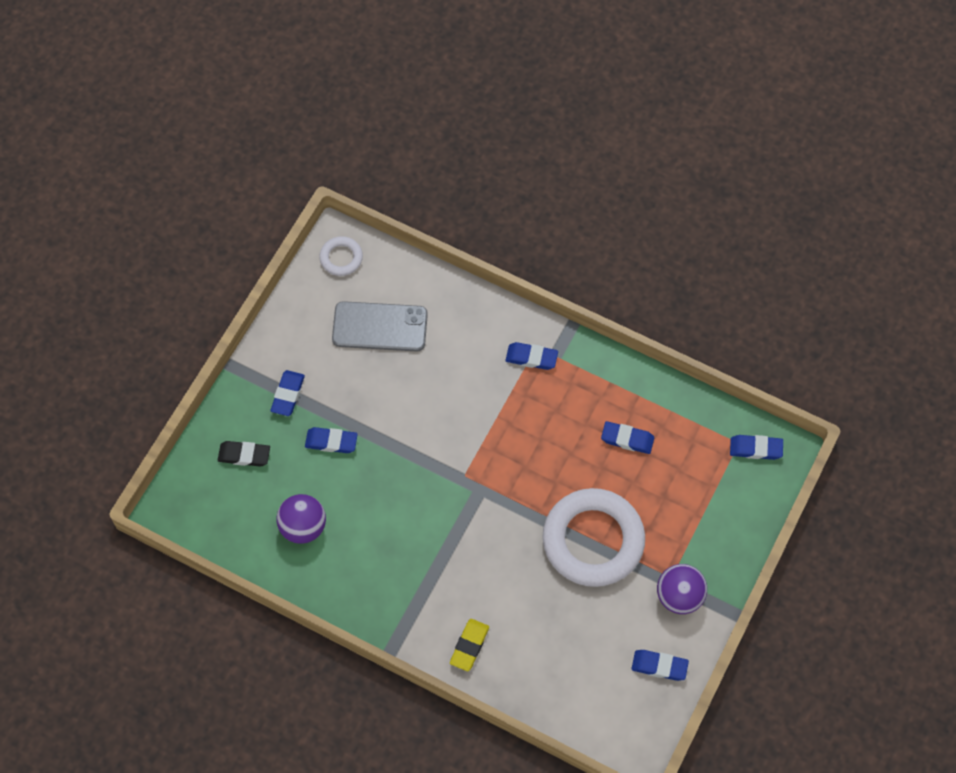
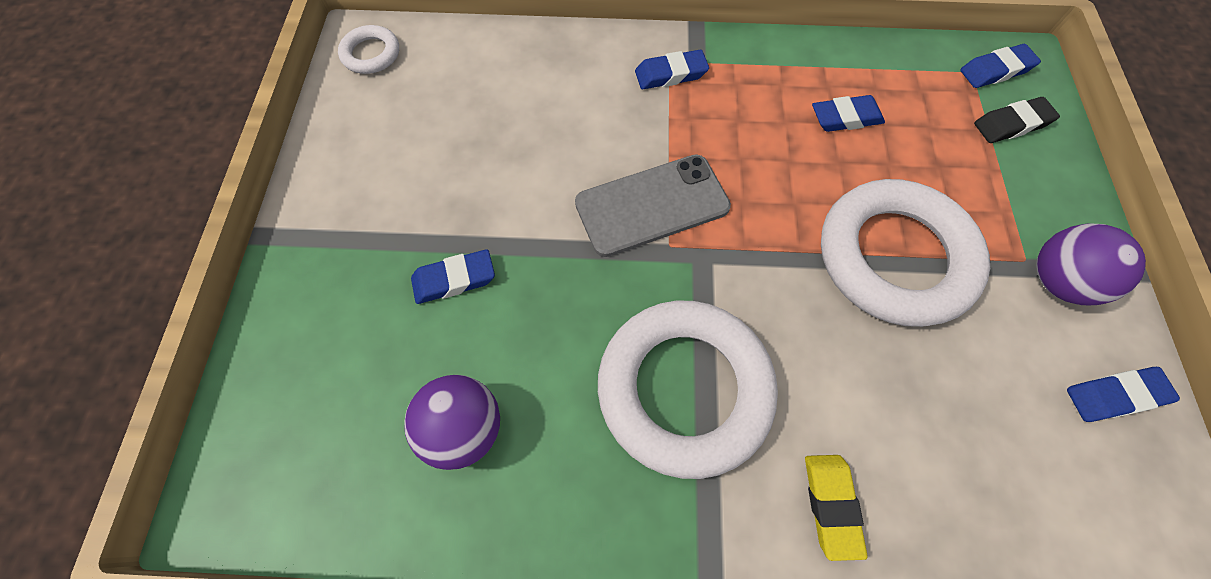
camera: 25 degrees left, 0 degrees up
(244, 455) = (322, 356): black eraser -> black eraser (1011, 124)
(288, 395) = (361, 241): blue eraser -> none
(380, 327) = (458, 110): grey phone -> grey phone (652, 205)
(427, 558) = (684, 389): none -> white ring

